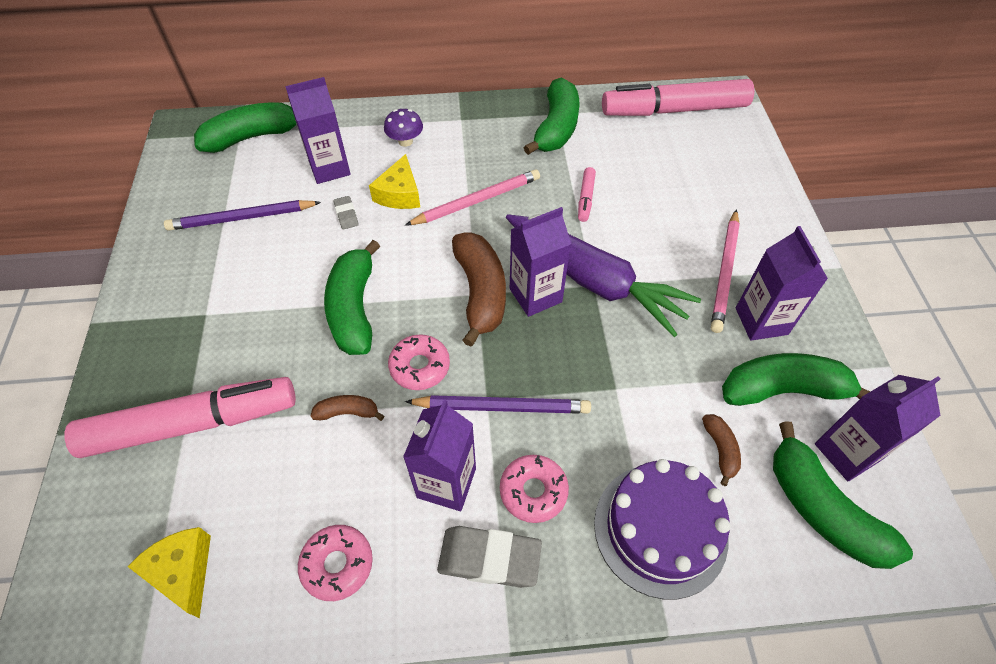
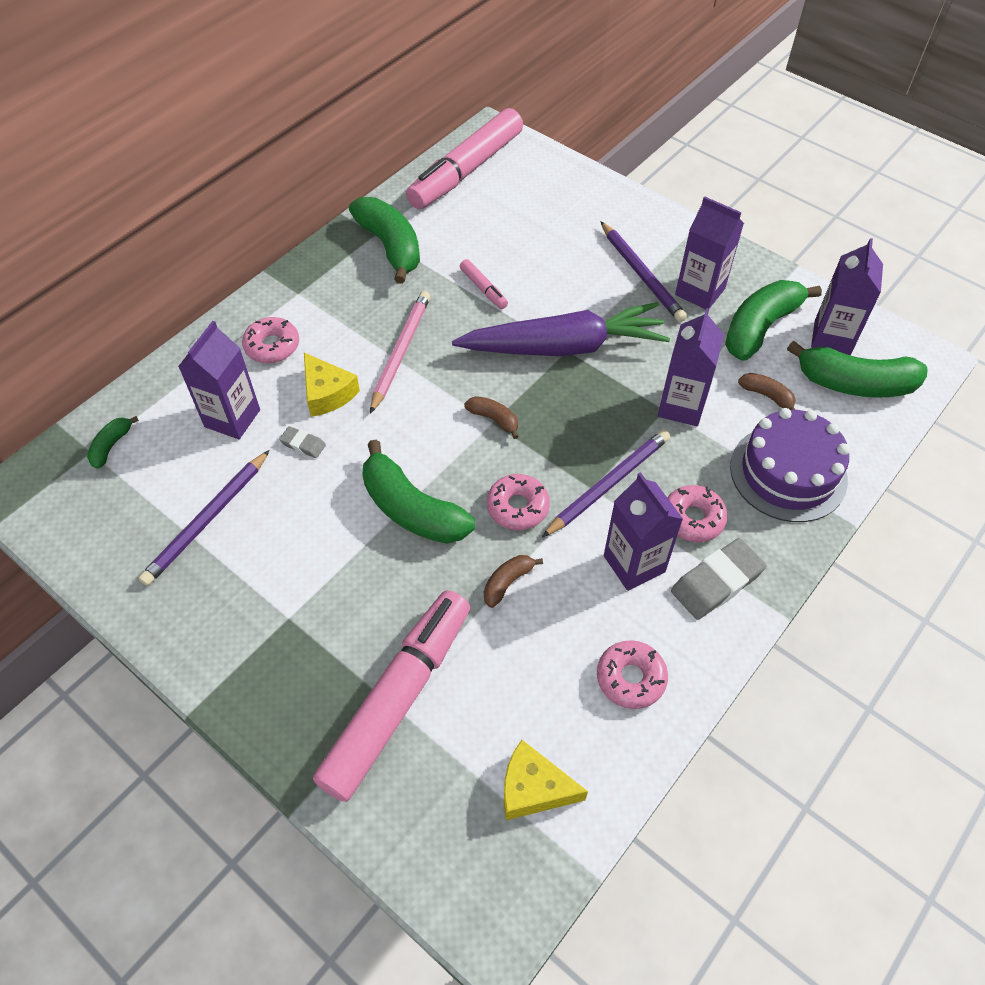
camera: 45 degrees left, 0 degrees up
(252, 137) = (111, 446): green banana -> green banana, size x0.48
(405, 141) = (272, 346): purple mushroom -> pink donut
(480, 293) = (494, 419): brown banana -> brown banana, size x0.48
(535, 295) = (536, 389): purple carton -> purple carton (681, 406)
(724, 272) = (641, 274): pink pencil -> purple pencil

